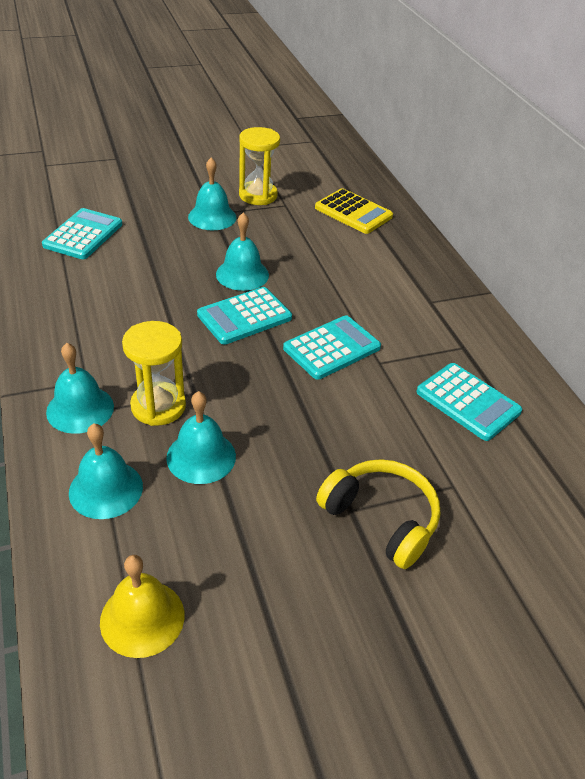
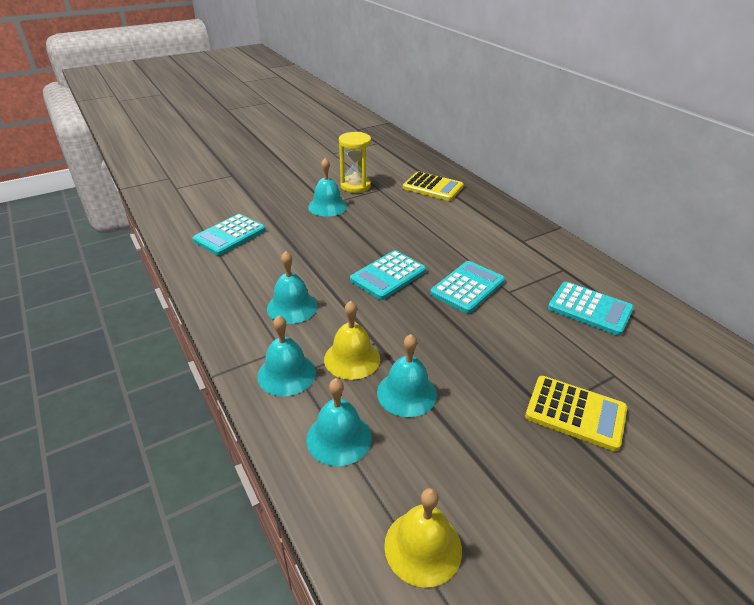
camera: 10 degrees left, 5 degrees down
(83, 235) = (229, 235): turquoise calculator -> turquoise calculator turned 150 degrees counterclockwise
(158, 406) = (352, 358): yellow hourglass -> yellow bell
(242, 274) = (371, 244): turquoise bell -> turquoise bell (292, 307)
(381, 518) = (575, 413): yellow headphones -> yellow calculator

